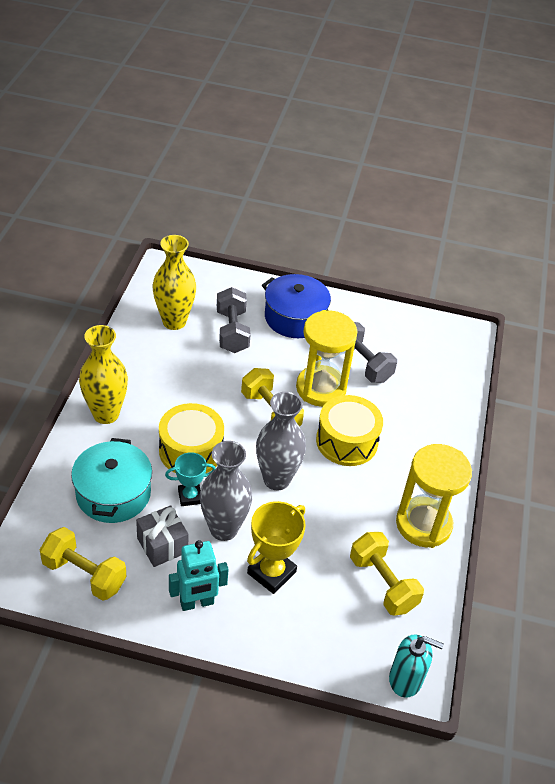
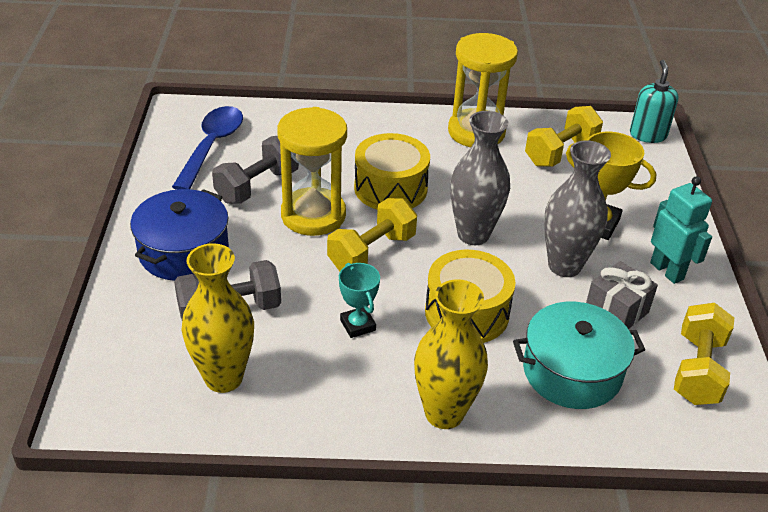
camera: 100 degrees left, 5 degrees down
(190, 496) = (536, 301): turquoise trophy -> turquoise trophy (357, 325)
(417, 346) = (212, 146): none -> blue spoon

